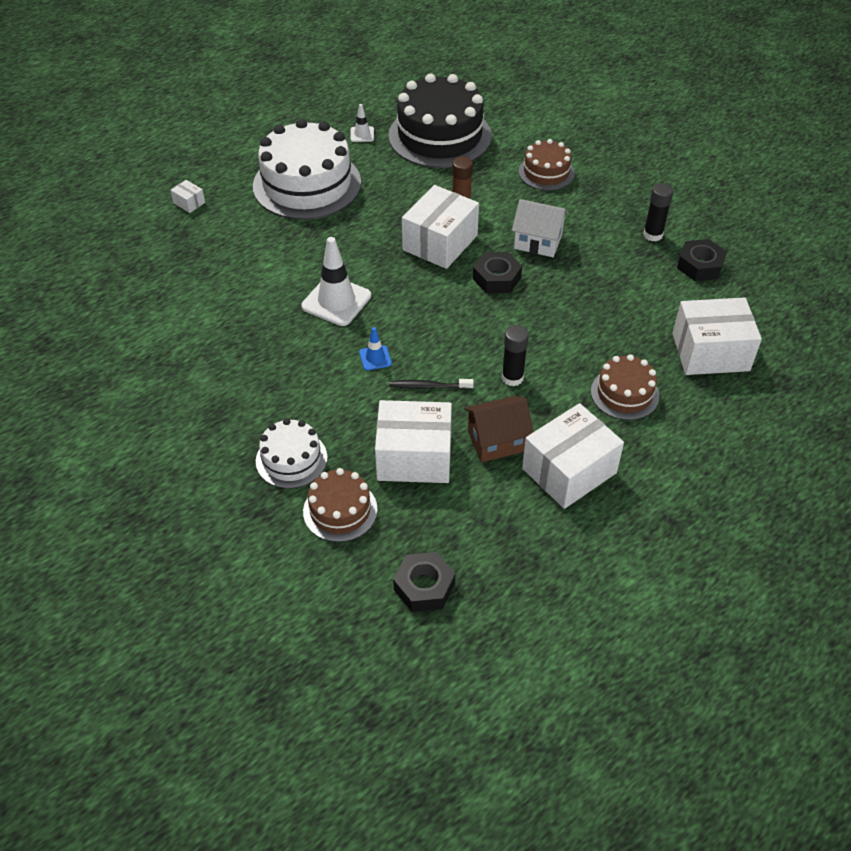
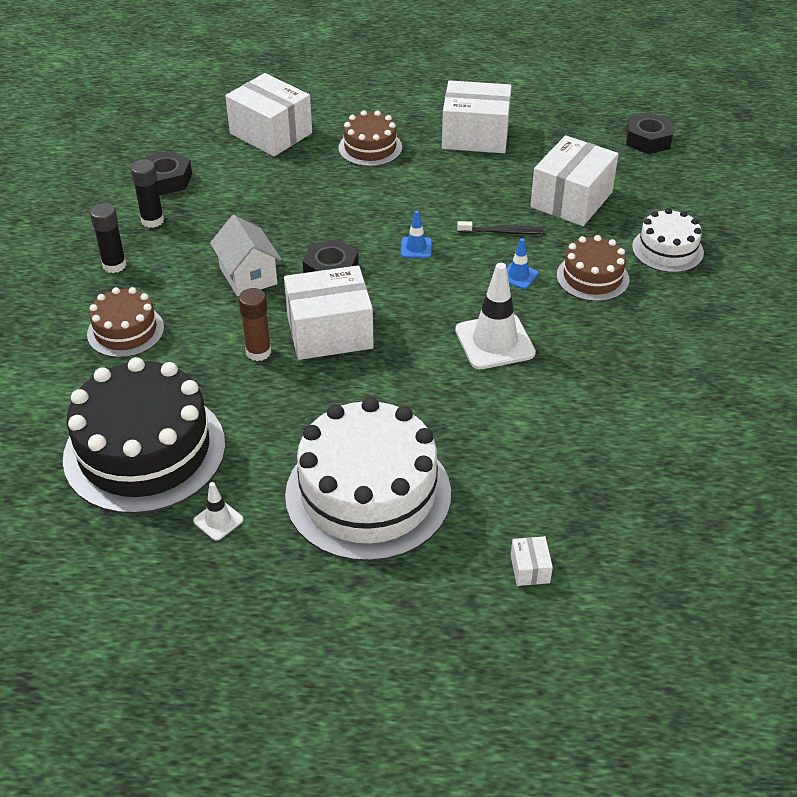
camera: 135 degrees left, 5 degrees down
(340, 510) = (662, 202): brown cake -> brown cake (592, 277)
(414, 457) = (571, 200): white box -> white box turned 75 degrees clockwise
(429, 386) = (502, 232): black toothbrush -> black toothbrush turned 45 degrees counterclockwise
(469, 331) = (416, 248): none -> blue traffic cone
(497, 441) = (499, 175): brown house -> none
(512, 378) = (431, 200): black glue stick -> black glue stick (114, 265)

